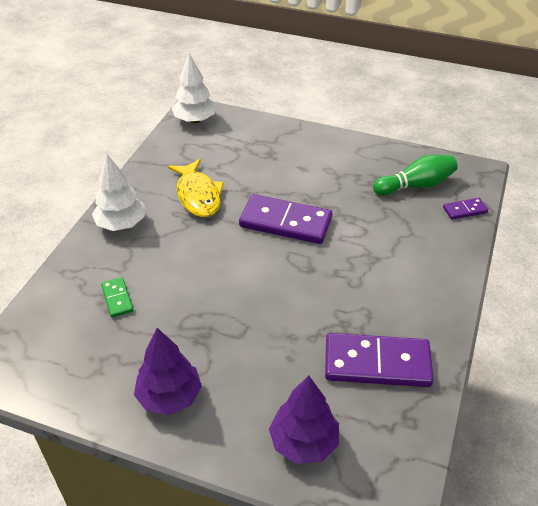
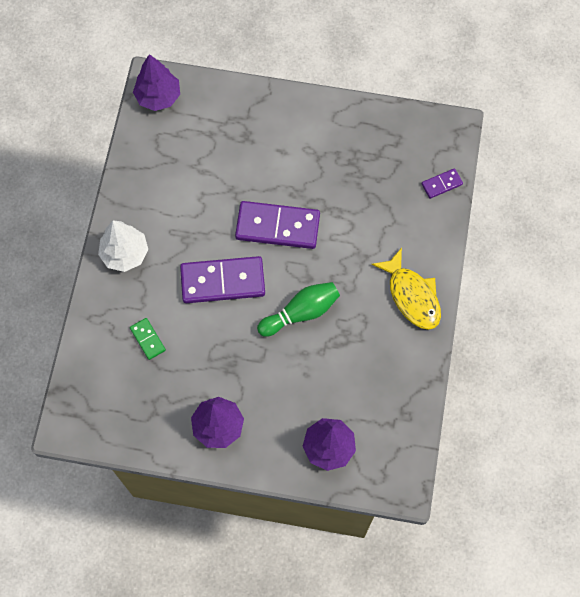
camera: 10 degrees left, 25 degrees up
(195, 120) = (158, 97): white tree -> purple tree
(198, 195) = (188, 205): yellow fish -> yellow fish (412, 296)
(377, 363) = (376, 367): purple domino -> purple domino (223, 281)
(416, 185) = (394, 158): green bowling pin -> green bowling pin (301, 313)

